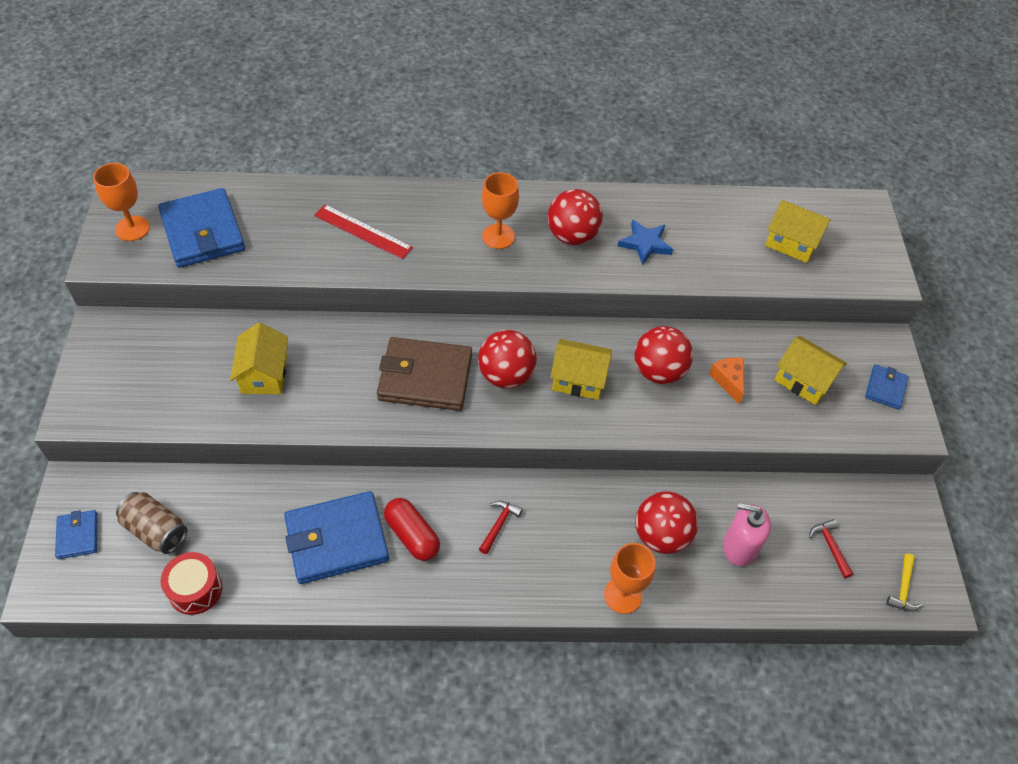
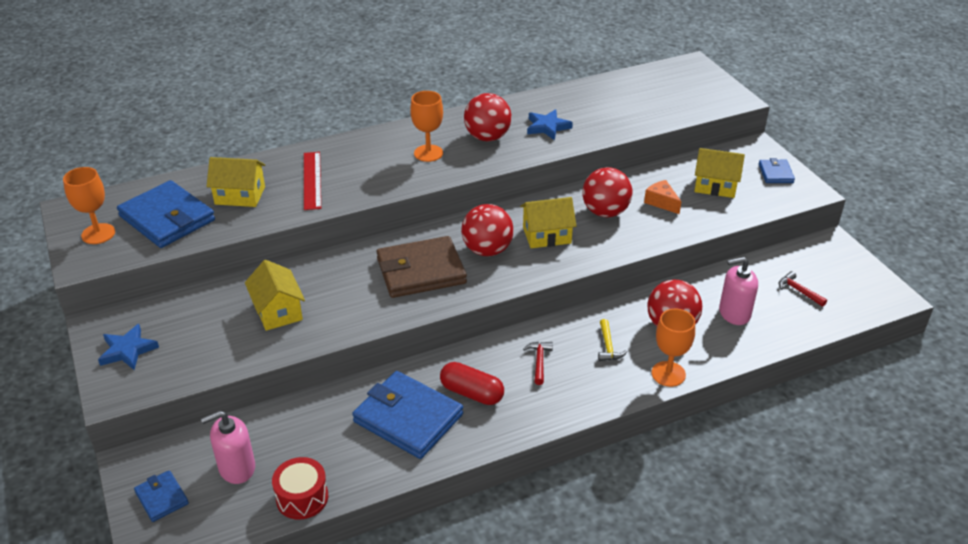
camera: 20 degrees left, 15 degrees down
(109, 368) = (127, 350): none -> blue star
(156, 530) = (237, 468): brown can -> pink soap dispenser
(337, 540) = (408, 418): blue wallet -> blue wallet turned 75 degrees clockwise
(363, 231) = (312, 180): red ruler -> red ruler turned 75 degrees clockwise
(791, 242) = (655, 98): yellow house -> yellow house (240, 195)
(903, 588) = (866, 299): yellow hammer -> yellow hammer (608, 346)

